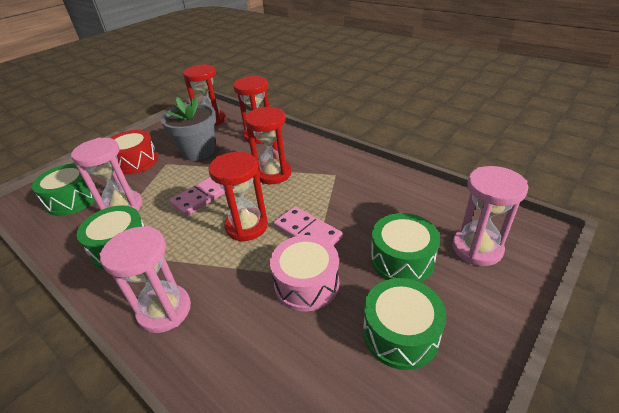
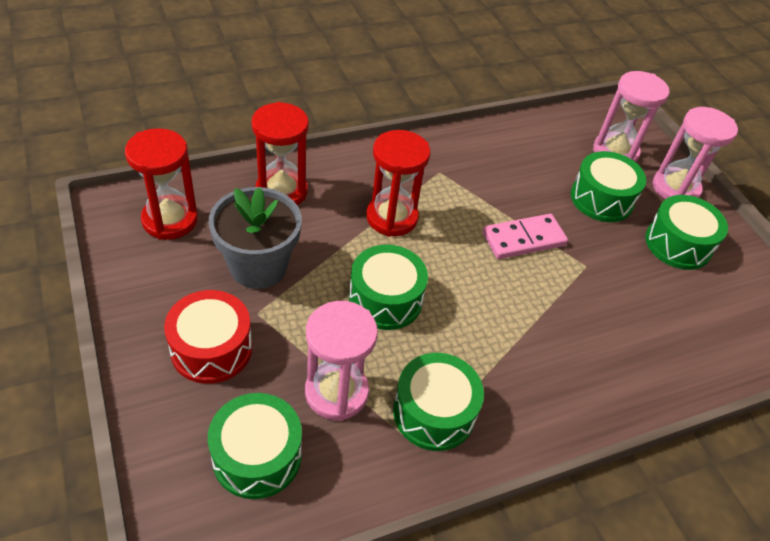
camera: 70 degrees left, 10 degrees up
(164, 310) = (570, 393): pink hourglass -> pink hourglass (675, 188)
(202, 197) = (385, 299): pink domino -> green drum
(247, 226) = (479, 281): red hourglass -> none
(306, 283) = (594, 272): pink drum -> none

